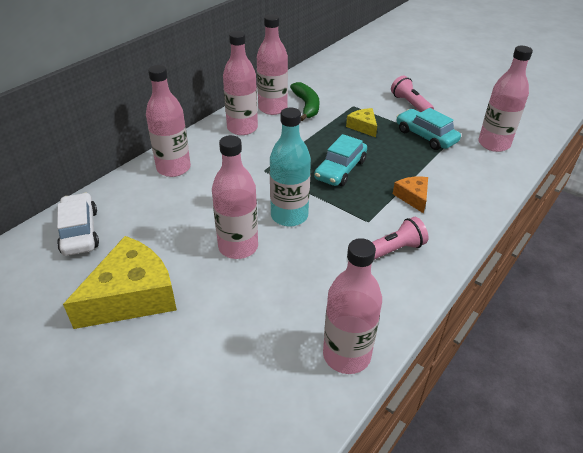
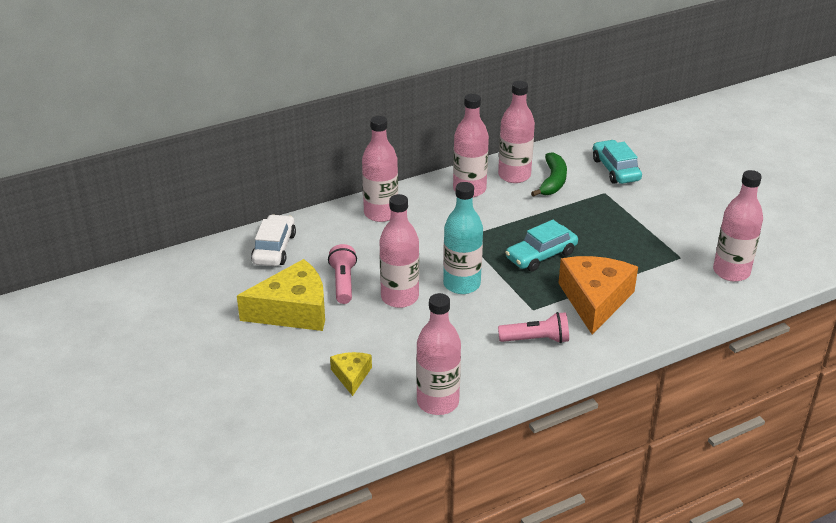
camera: 25 degrees right, 5 degrees down
(363, 127) = (598, 218): yellow cheese -> yellow cheese (351, 376)
(410, 104) = (672, 206): pink flashlight -> pink flashlight (343, 283)
(412, 197) = (594, 300): orange cheese -> orange cheese, size x2.01
(426, 136) = (660, 245): turquoise car -> turquoise car (615, 169)

